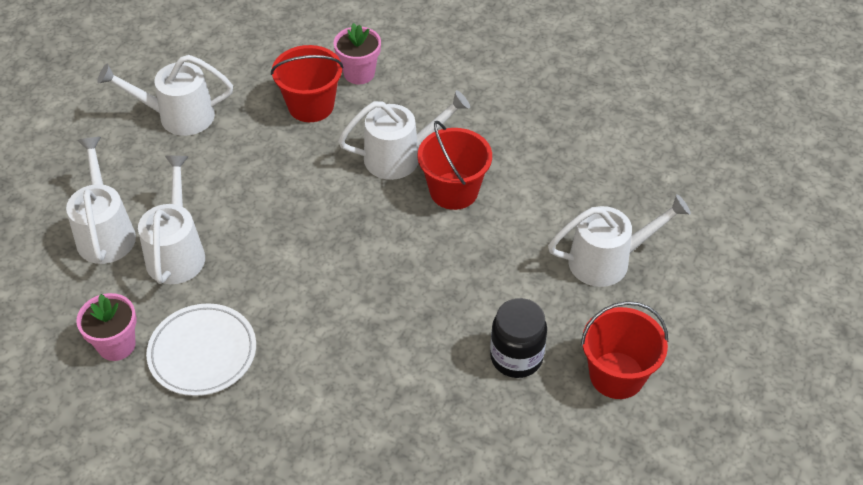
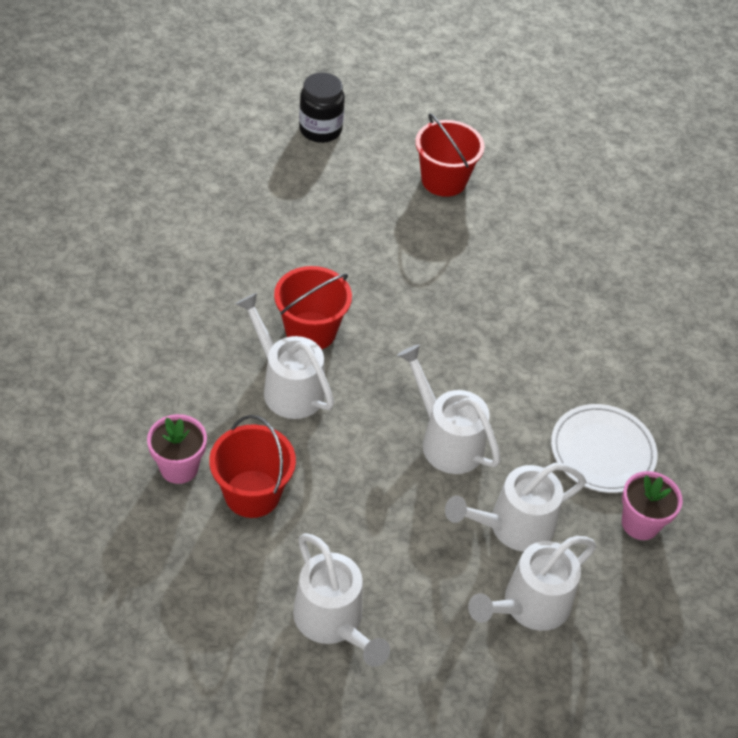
camera: 120 degrees left, 0 degrees up
(516, 357) = (466, 241): black jar -> black jar (320, 130)
(608, 260) = (332, 207): white watering can -> white watering can (445, 439)

